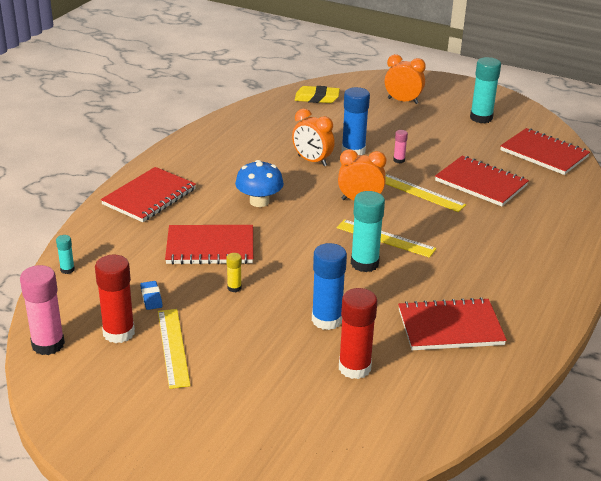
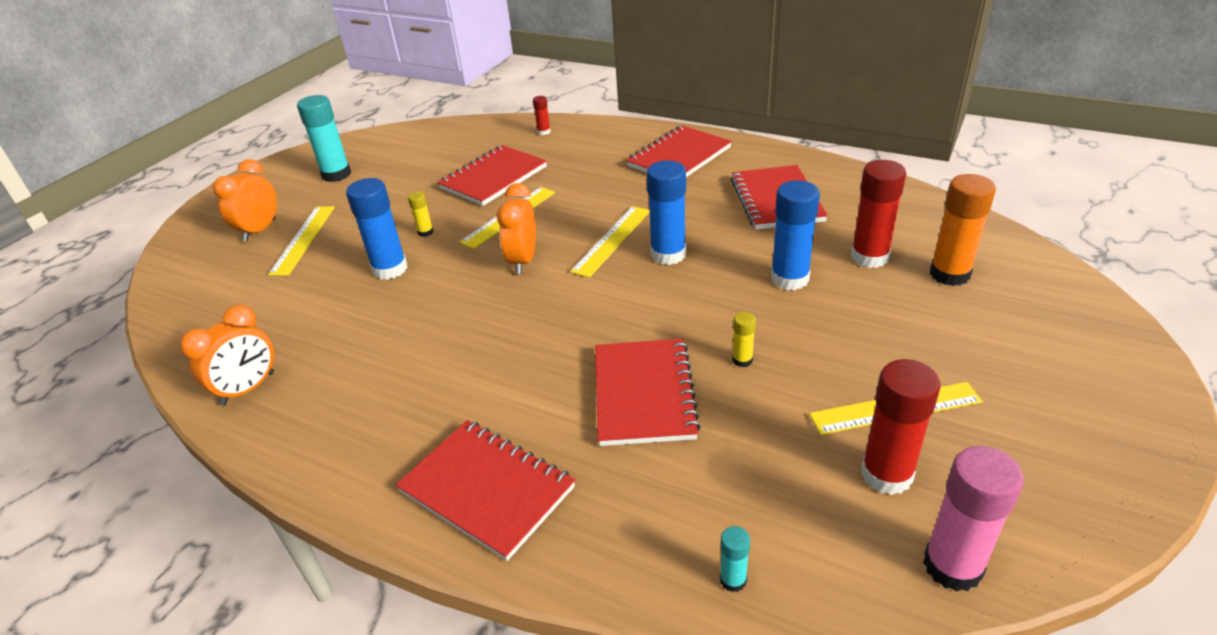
camera: 85 degrees left, 5 degrees up
(151, 298) = (788, 447): blue eraser -> none
(259, 201) = (516, 351): blue mushroom -> none
(312, 161) = (407, 305): orange clock -> orange clock (248, 389)
(317, 98) = (206, 308): yellow eraser -> none
(325, 410) = (949, 274): none -> orange glue stick
(364, 263) = (668, 254): turquoise glue stick -> blue glue stick
(391, 117) = (303, 239): none -> yellow ruler
(399, 160) = (425, 232): pink glue stick -> yellow glue stick
(544, 154) = (436, 140): red notebook -> red notebook (679, 157)
(569, 204) = (544, 132): none -> red glue stick

